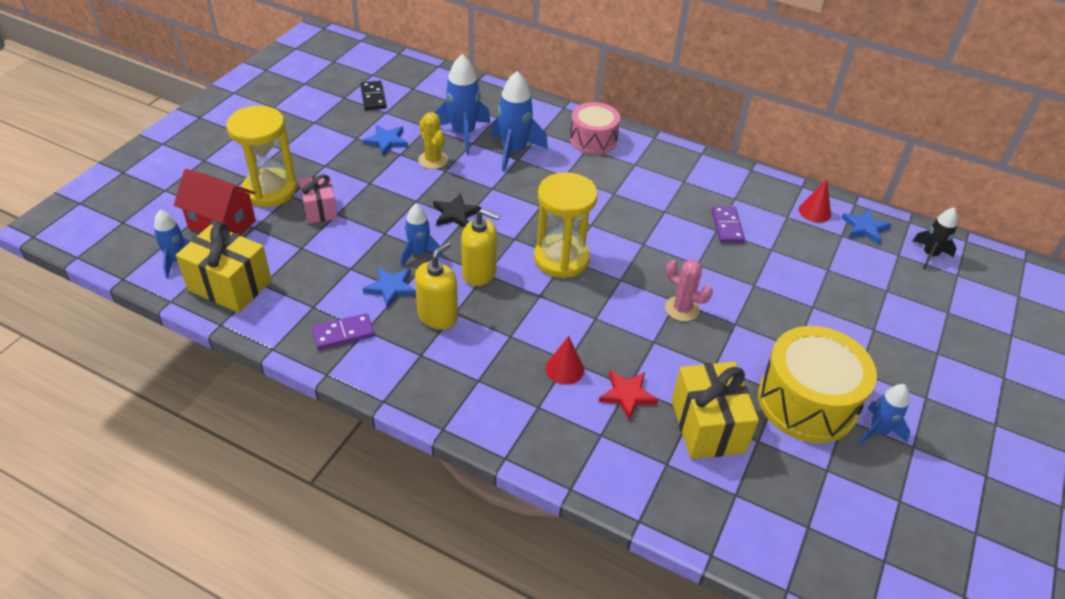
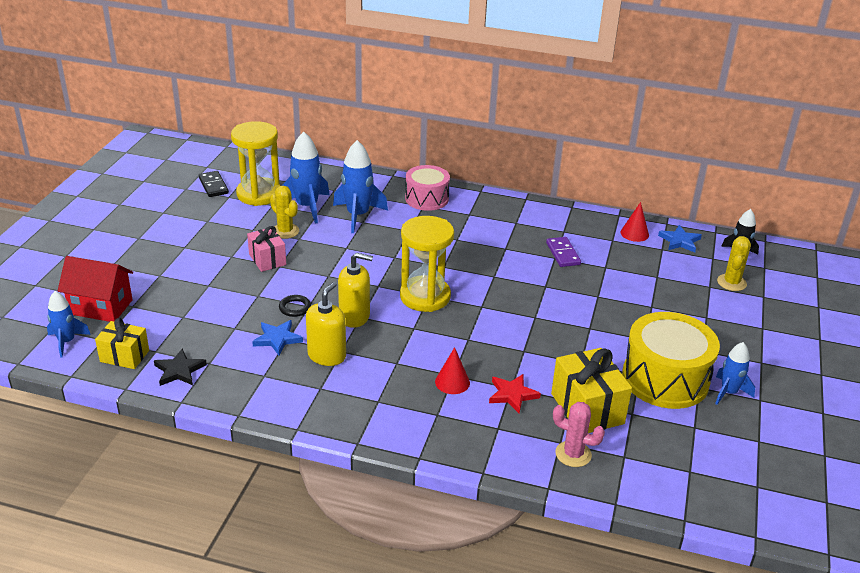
camera: 10 degrees left, 10 degrees down
(230, 285) = (124, 356): yellow gift -> yellow gift, size x0.63
(270, 190) = (138, 273): yellow hourglass -> yellow hourglass (259, 194)
(320, 209) = (191, 284): pink gift -> pink gift (267, 259)
(343, 333) = (244, 381): purple domino -> none
(386, 141) = (237, 221): blue star -> none
(419, 253) = (295, 308): blue rocket -> black ring
(455, 214) = (319, 272): black star -> black star (179, 370)
(682, 309) = (541, 322): pink cactus -> pink cactus (573, 454)
(914, 289) = (731, 282): none -> yellow cactus

